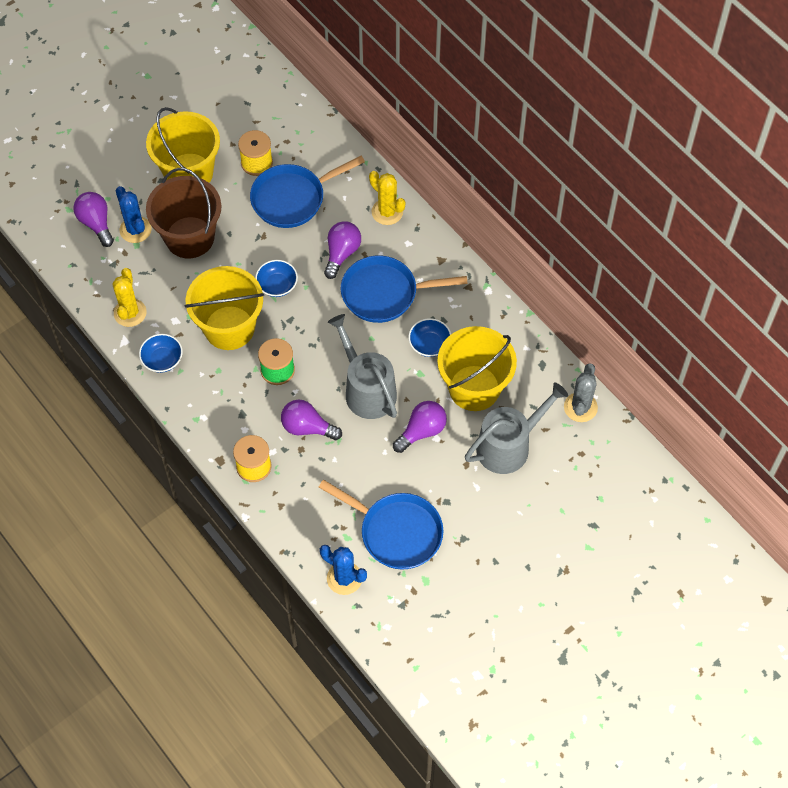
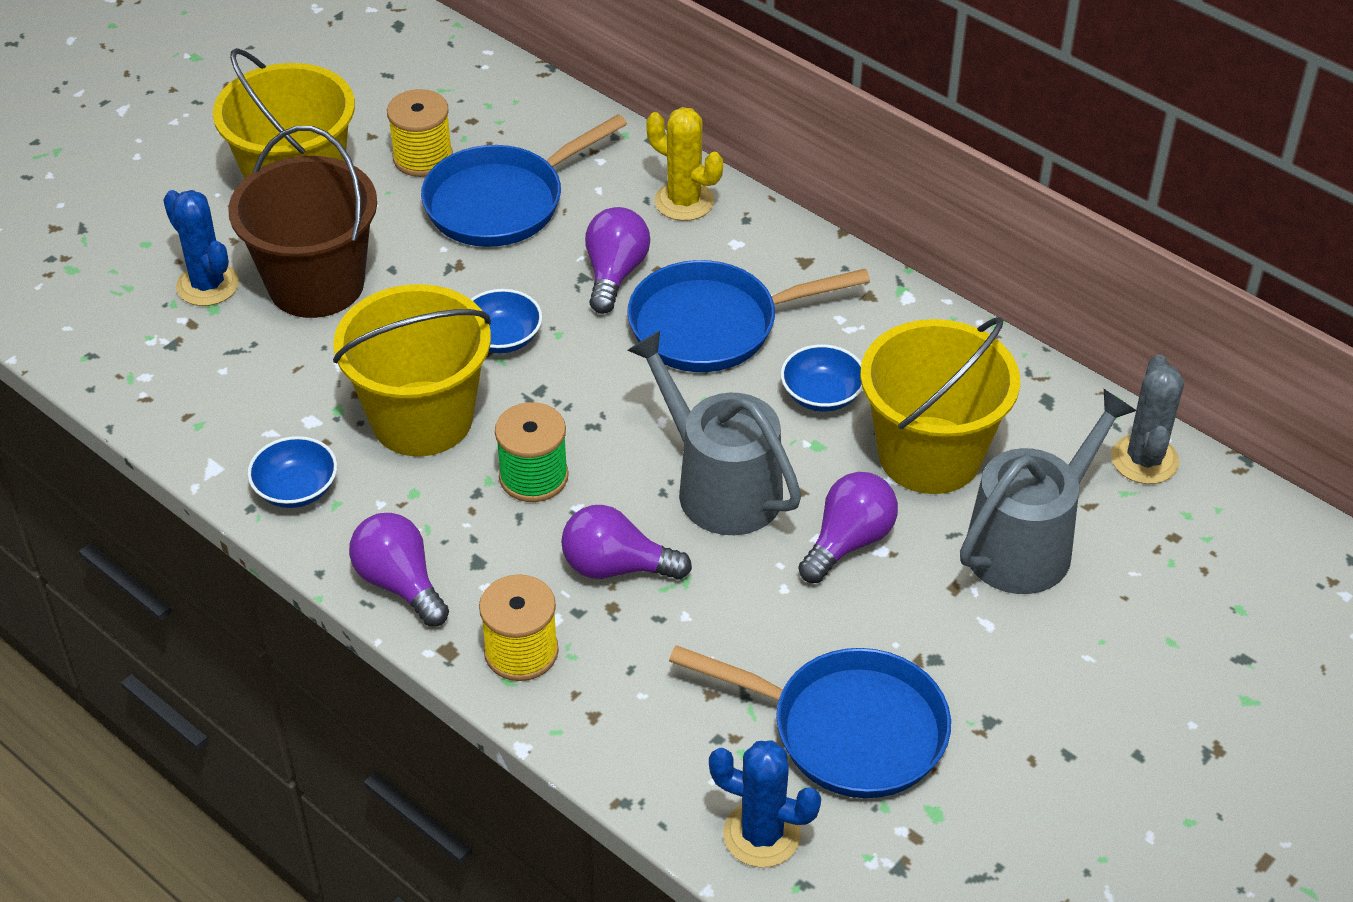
camera: 10 degrees left, 15 degrees down
(96, 223) = (129, 284): purple light bulb -> purple light bulb (400, 583)
(130, 313) = (217, 419): yellow cactus -> none

